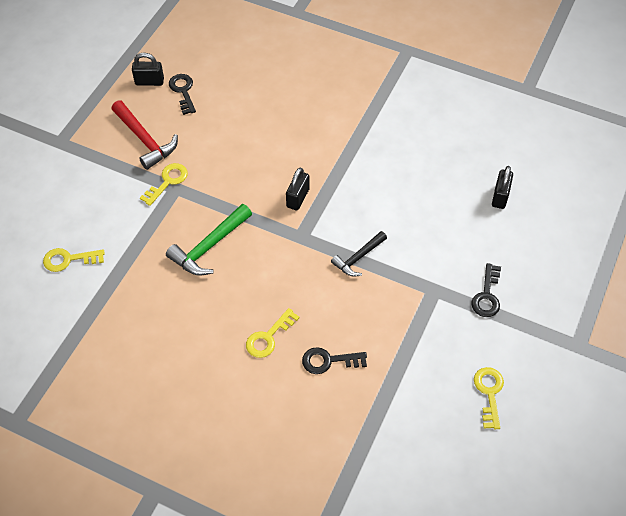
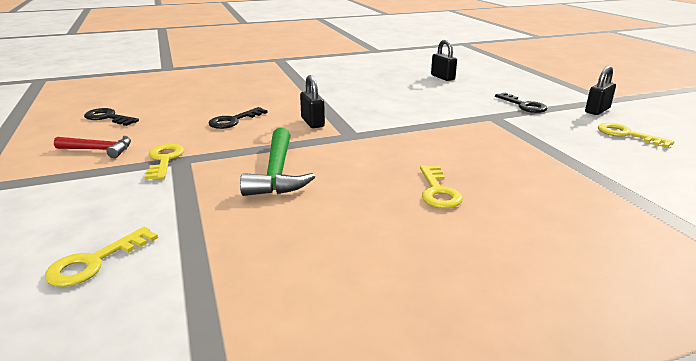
camera: 45 degrees left, 30 degrees down
(145, 140) = (99, 150): red hammer -> red hammer, size x0.65
(149, 82) = (59, 124): black padlock -> black padlock (597, 110)
(329, 361) = (511, 176): black key -> black key (234, 120)
(358, 258) = (415, 126): black hammer -> none

